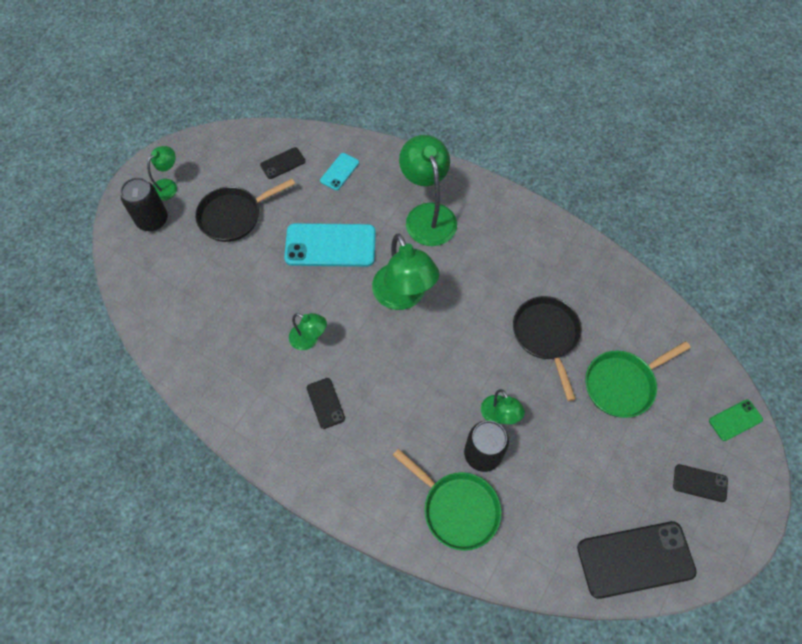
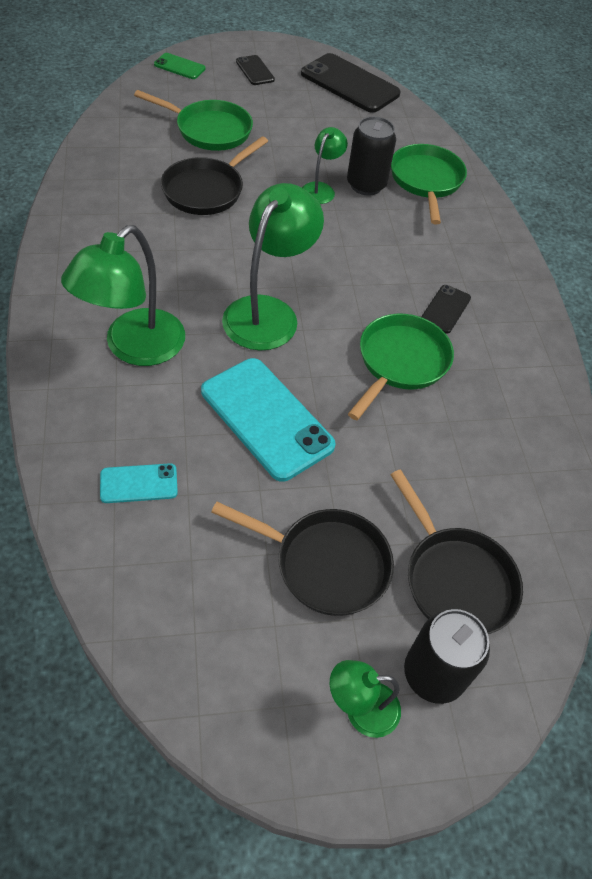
camera: 135 degrees left, 10 degrees down
(177, 261) = (455, 578): none -> black pan
(283, 163) = (181, 569): black phone -> none
(309, 339) = (400, 362): green lamp -> green pan

